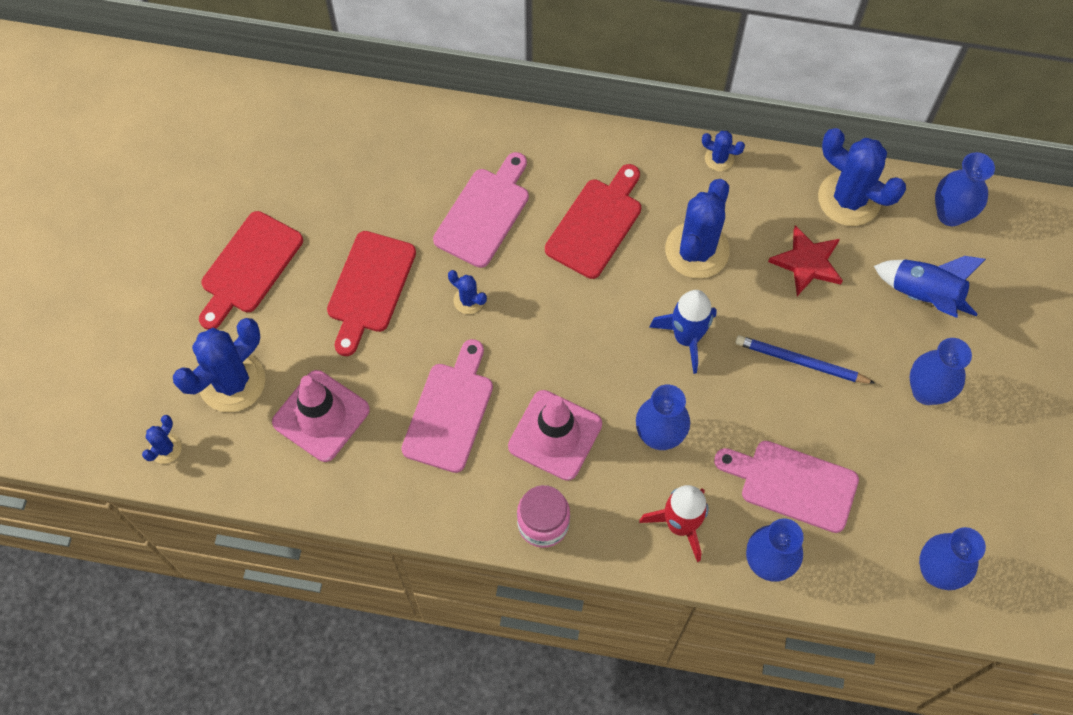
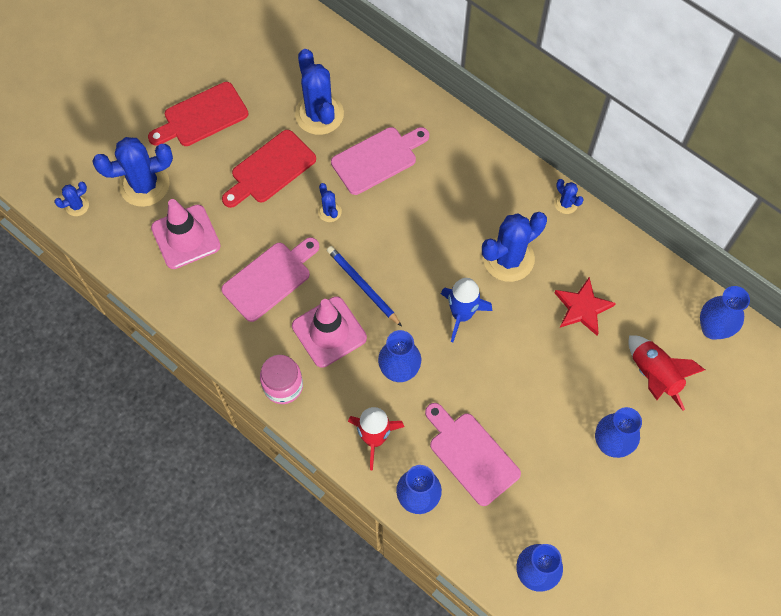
camera: 30 degrees right, 0 degrees up
(596, 224) = (449, 205): red cutting board -> none
(800, 362) = (532, 374): blue pencil -> blue pencil (362, 286)
(849, 199) = (643, 279): blue cactus -> blue cactus (319, 114)
(924, 295) = (654, 376): blue rocket -> red rocket

